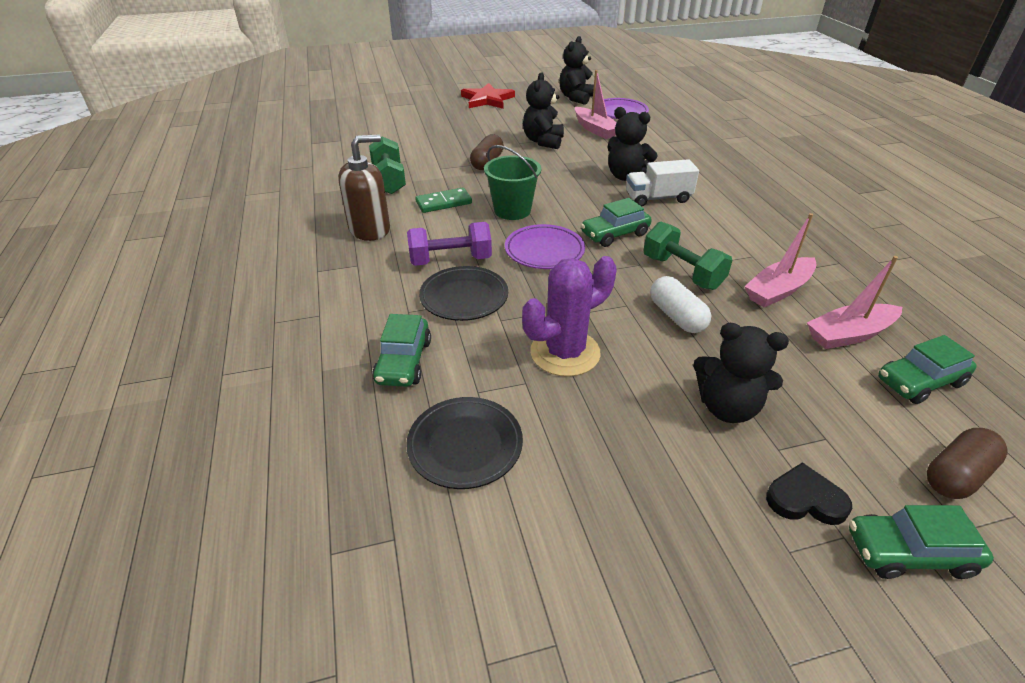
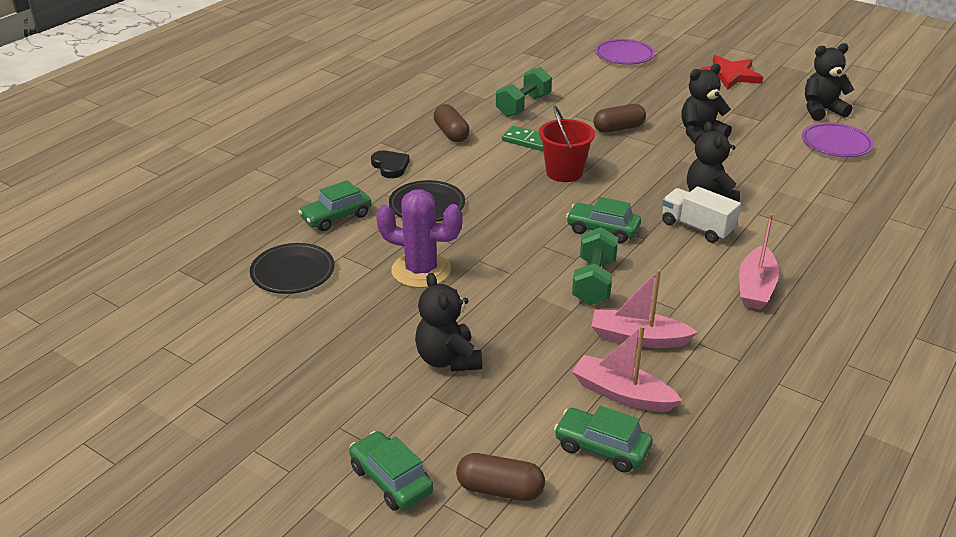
camera: 50 degrees right, 5 degrees down
(370, 229) = (451, 133): brown soap dispenser -> brown capsule
(450, 260) = (461, 180): purple dumbbell -> none
(512, 210) = (564, 172): green bucket -> red bucket
(544, 251) = (529, 210): purple plate -> purple plate (624, 55)
(595, 129) = (773, 147): pink boat -> pink boat (755, 287)
(677, 316) = (528, 301): white capsule -> none
(805, 499) = (393, 421): black heart -> black heart (390, 166)

